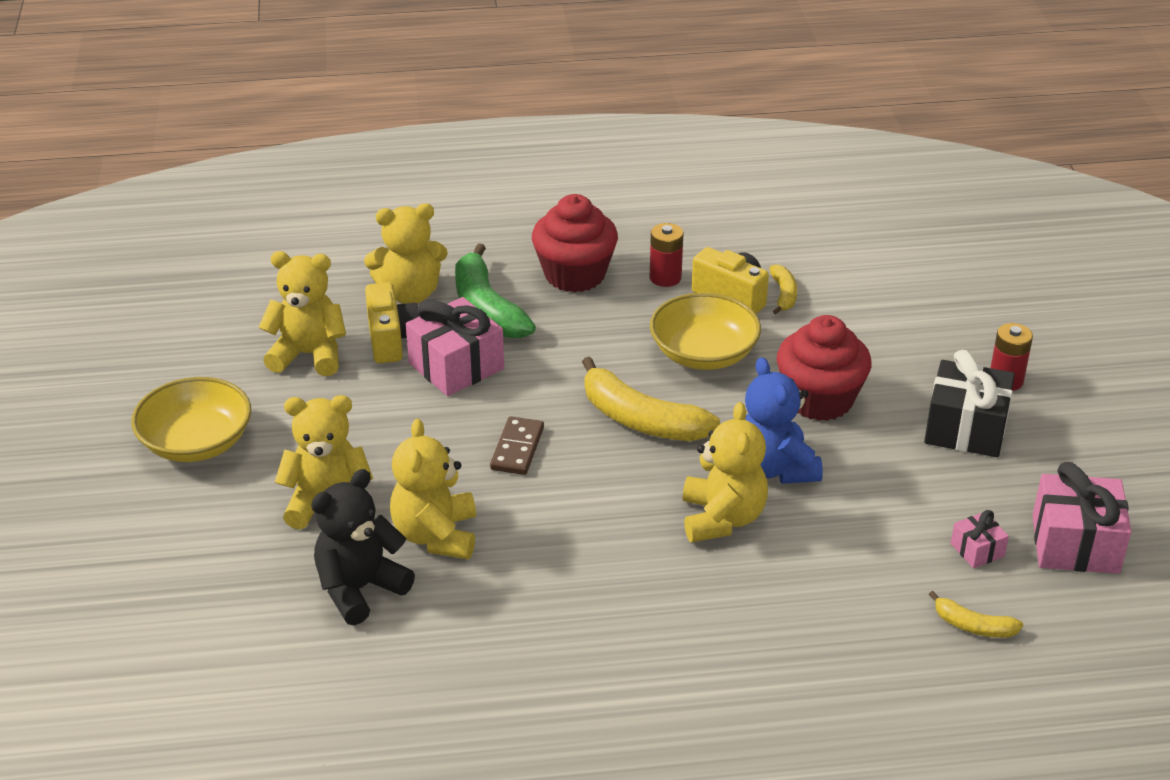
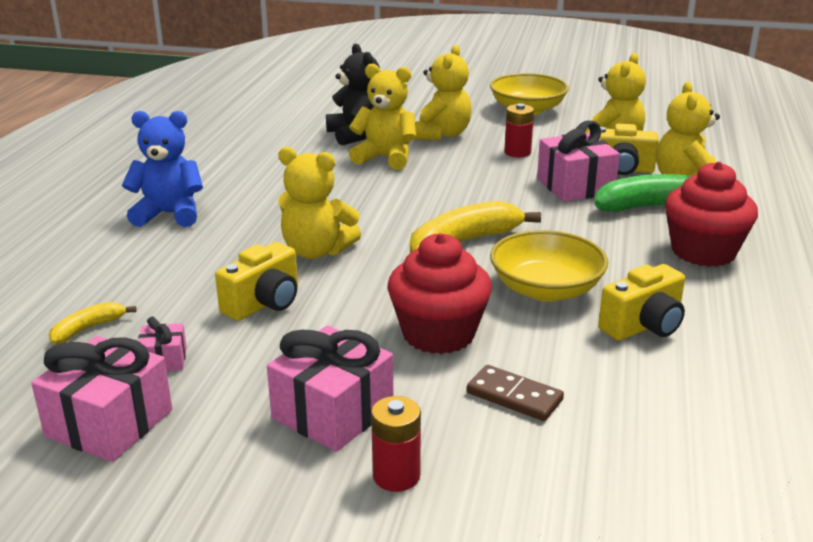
camera: 110 degrees right, 10 degrees down
(517, 449) = (458, 193): brown domino -> brown domino (514, 396)
(665, 278) = (689, 296): red battery -> red battery (517, 152)
(775, 468) = (357, 287): blue teddy bear -> blue teddy bear (169, 214)
(783, 294) = (638, 359): yellow banana -> none
(846, 520) = (264, 303): none -> yellow camera
(965, 428) = (333, 412): black gift -> pink gift

